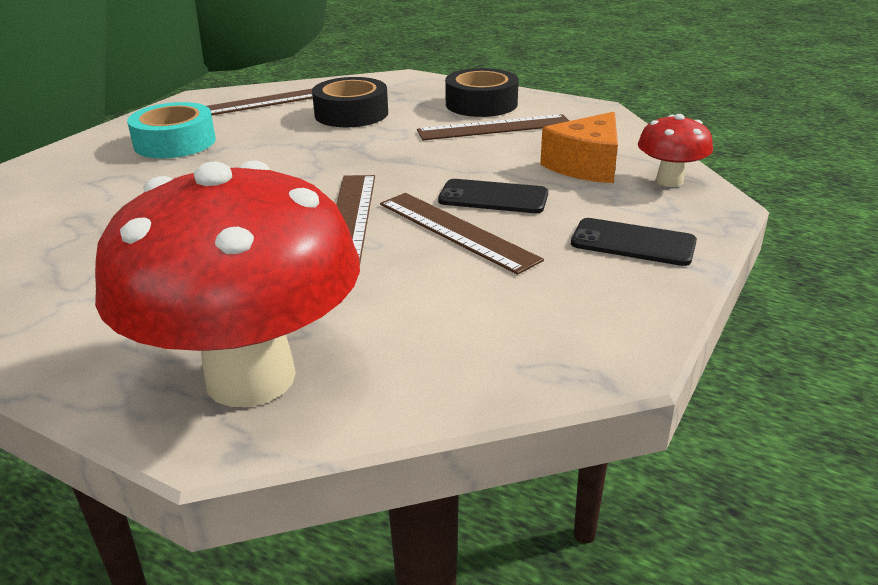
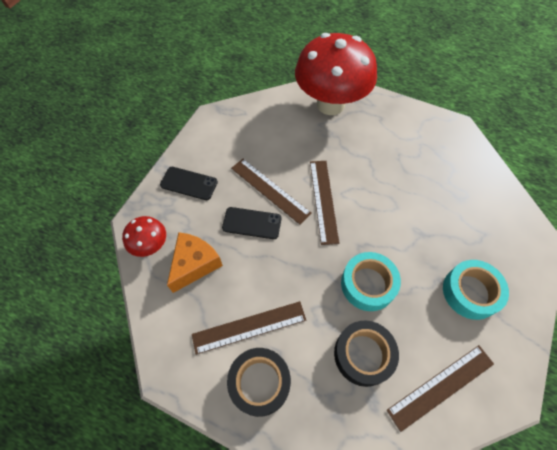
camera: 175 degrees right, 30 degrees up
(317, 149) = (368, 284): none -> turquoise tape

